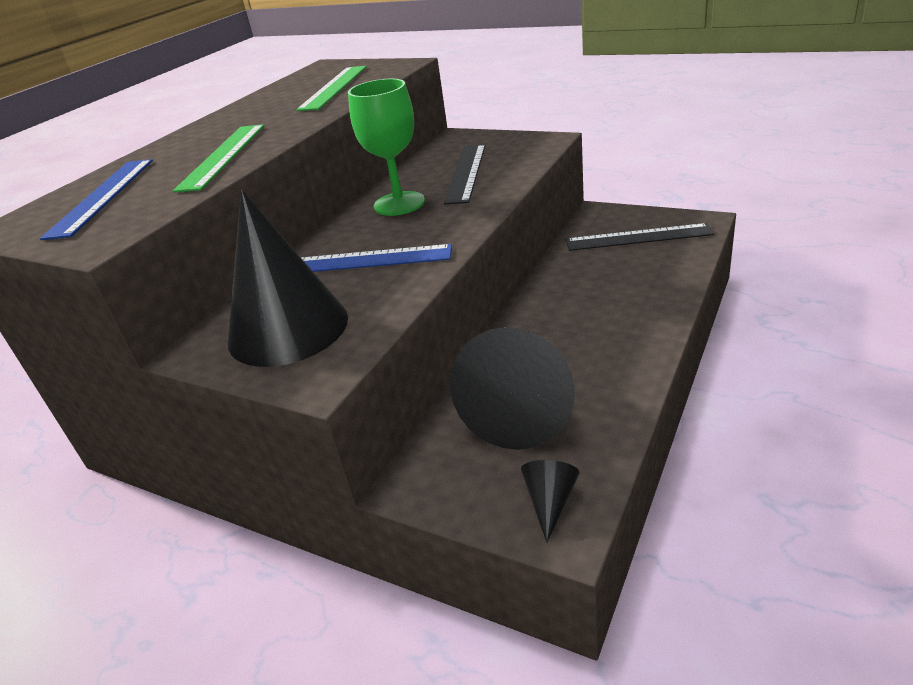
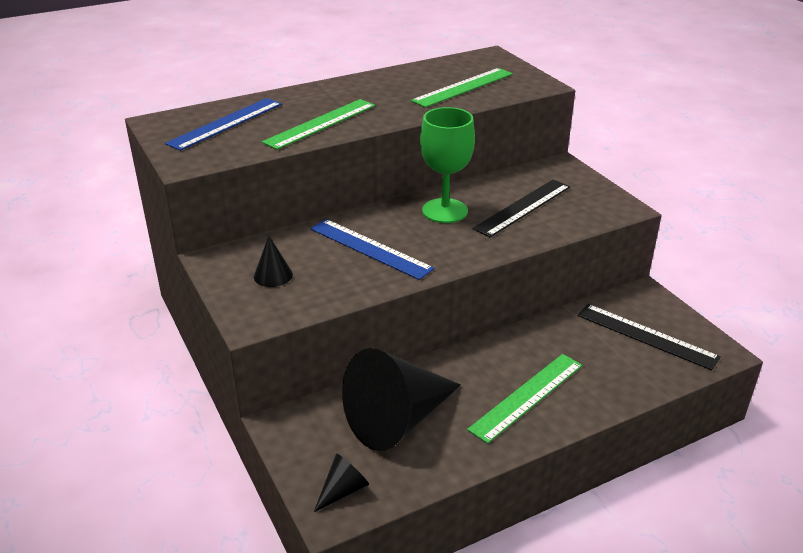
camera: 30 degrees right, 0 degrees up
(288, 329) = (273, 275): black cone -> black cone, size x0.42
(608, 326) = (527, 396): none -> green ruler

